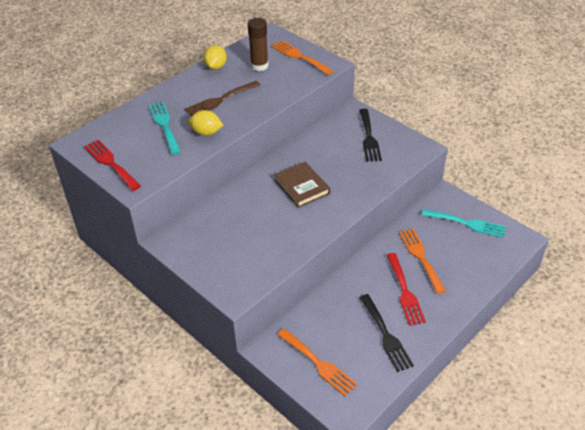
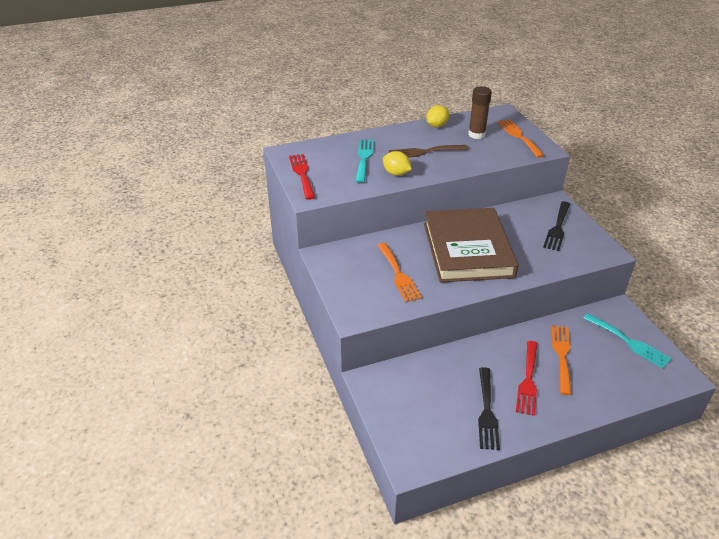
camera: 25 degrees right, 5 degrees down
(302, 186) = (467, 249): brown book -> brown book, size x2.01
(319, 364) = (408, 411): orange fork -> orange fork (398, 274)

